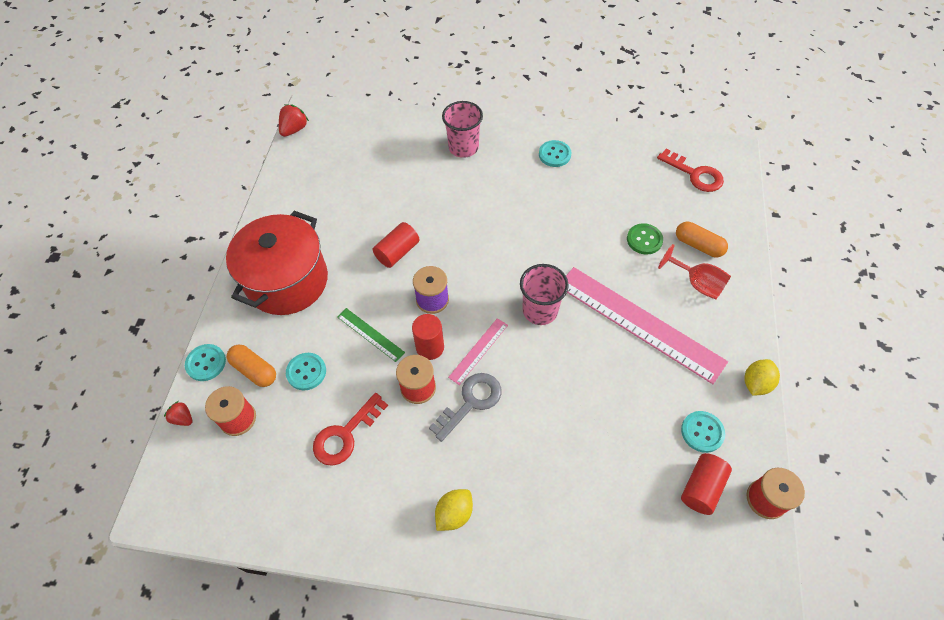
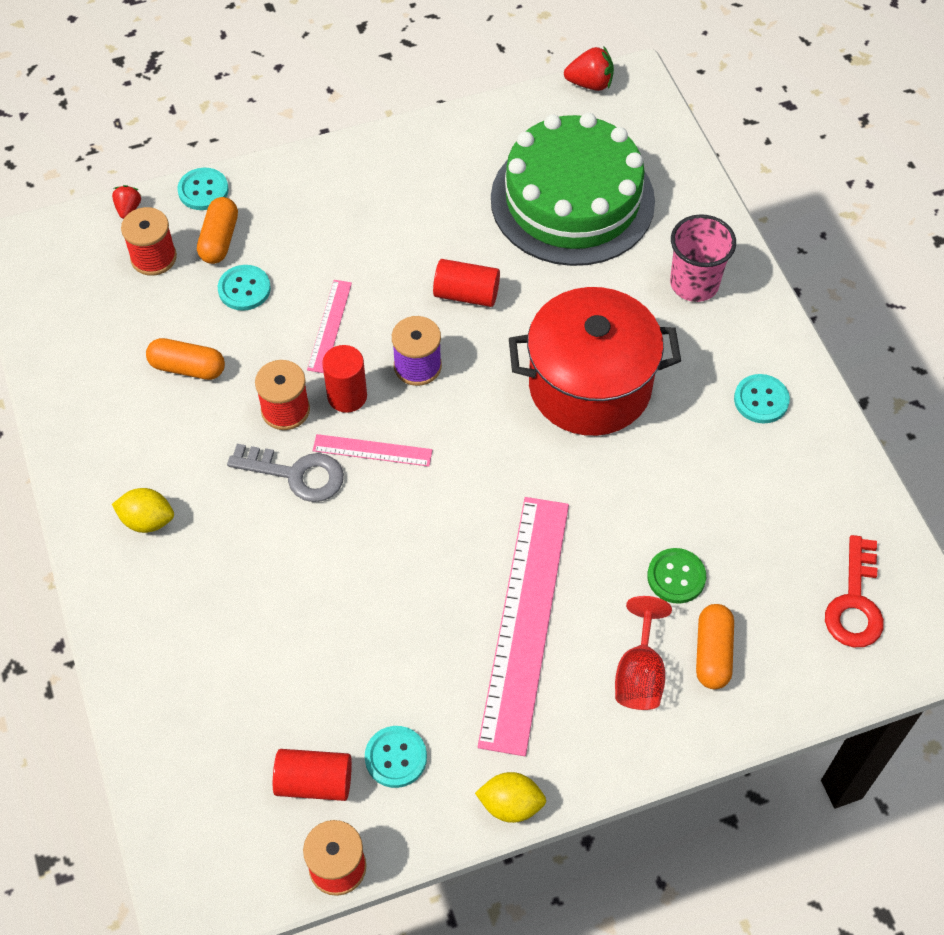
camera: 60 degrees right, 0 degrees up
(287, 281) = (353, 205): red pot -> red pot (590, 386)
(345, 434) = (187, 367): red key -> orange capsule
(368, 173) = (572, 200): none -> green cake
(370, 334) = (329, 326): green ruler -> pink ruler
(540, 310) = (473, 494): pink cup -> none

